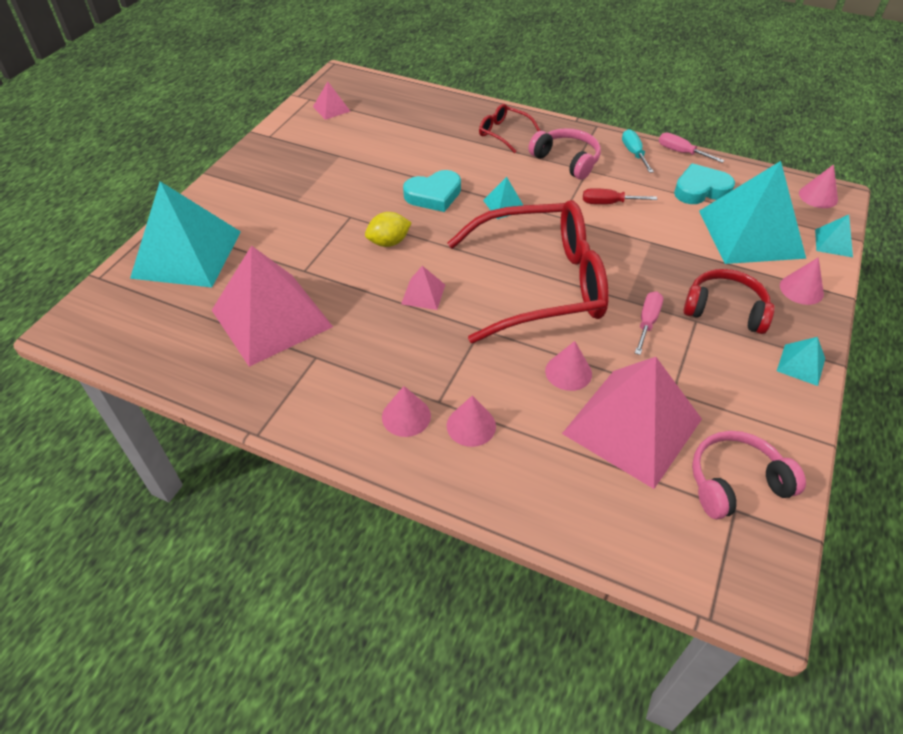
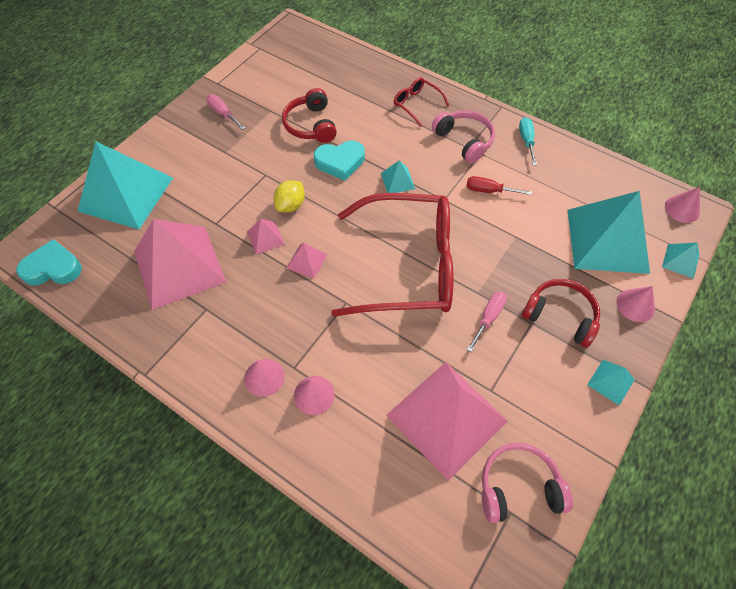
camera: 10 degrees right, 10 degrees up
(331, 109) = (275, 61): pink pyramid -> pink pyramid (265, 237)
(389, 242) = (291, 205): yellow lemon -> yellow lemon turned 45 degrees counterclockwise
(390, 164) = (311, 125): none -> red headphones
(568, 372) = (407, 357): pink cone -> none
(681, 152) = (569, 145): pink screwdriver -> pink screwdriver (223, 114)
(700, 189) = (575, 187): turquoise heart -> turquoise heart (53, 268)

